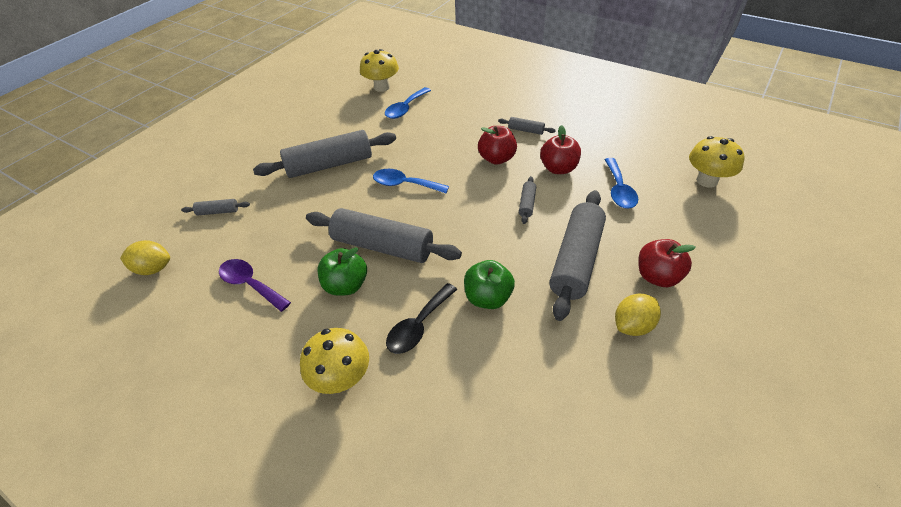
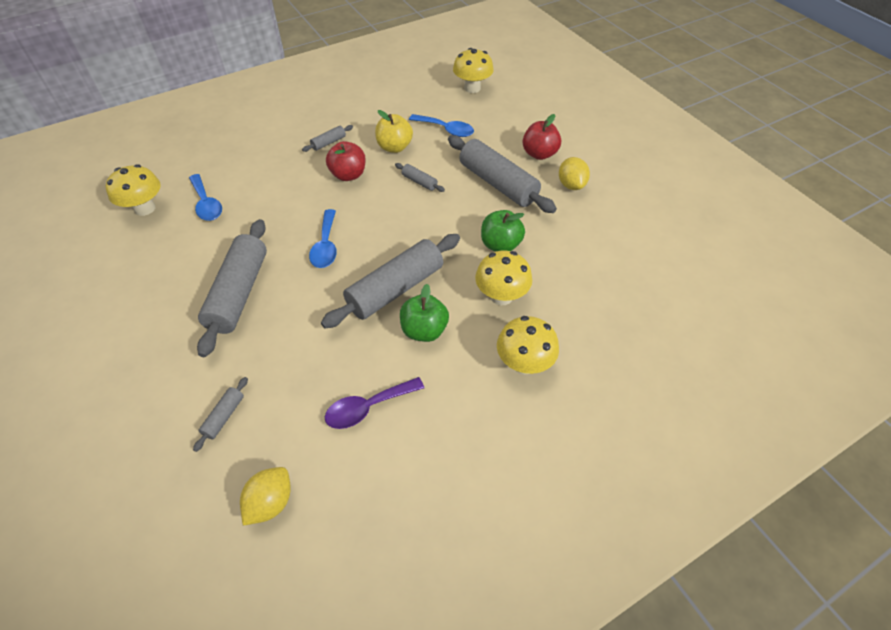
camera: 65 degrees left, 5 degrees up
(404, 184) = (325, 246): blue spoon -> blue spoon turned 45 degrees counterclockwise
(418, 326) = (501, 296): black spoon -> yellow mushroom
(558, 168) = (394, 147): red apple -> yellow apple

